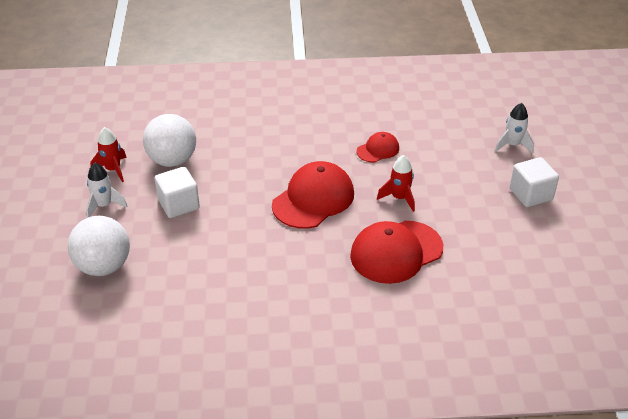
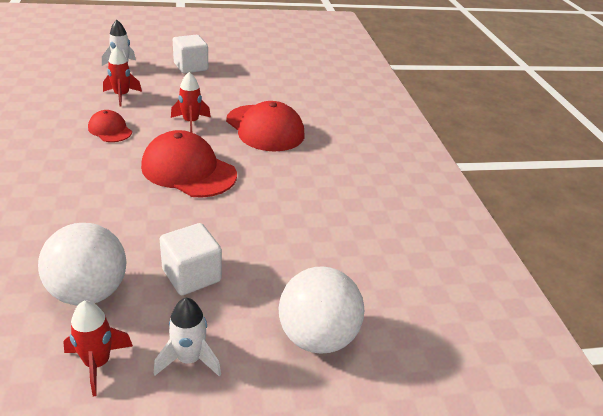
camera: 100 degrees left, 5 degrees down
(445, 151) = (122, 96): none -> red rocket

